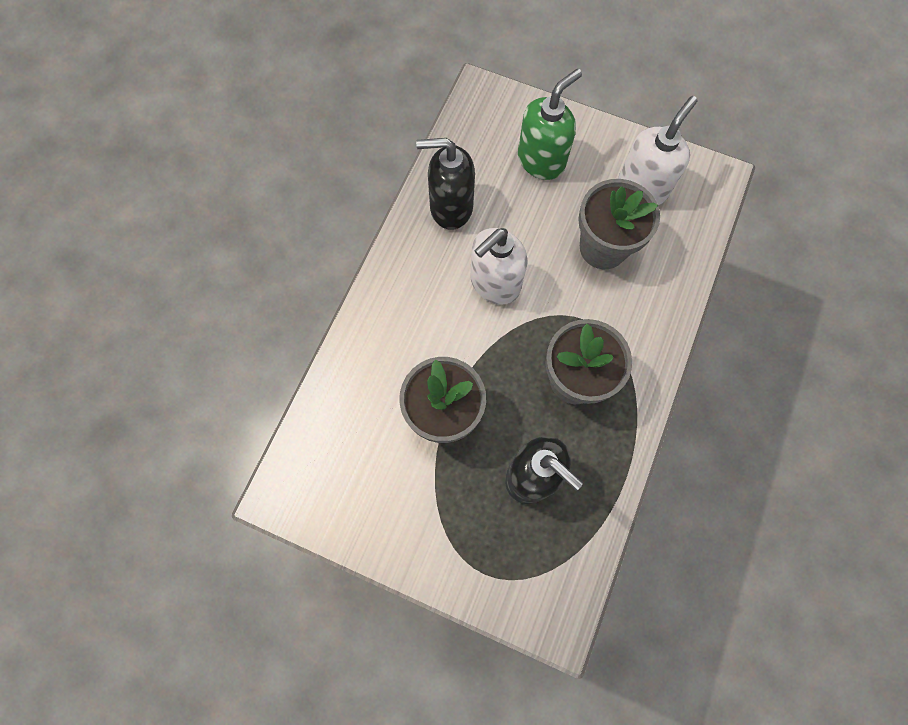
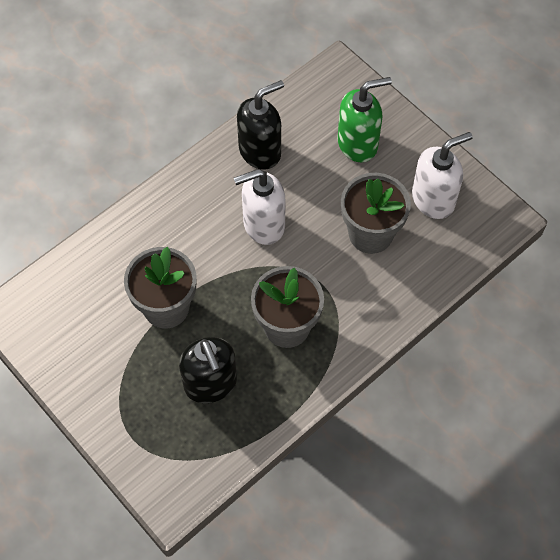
camera: 25 degrees right, 10 degrees down
(450, 207) = (260, 151): black soap dispenser -> black soap dispenser turned 120 degrees clockwise

